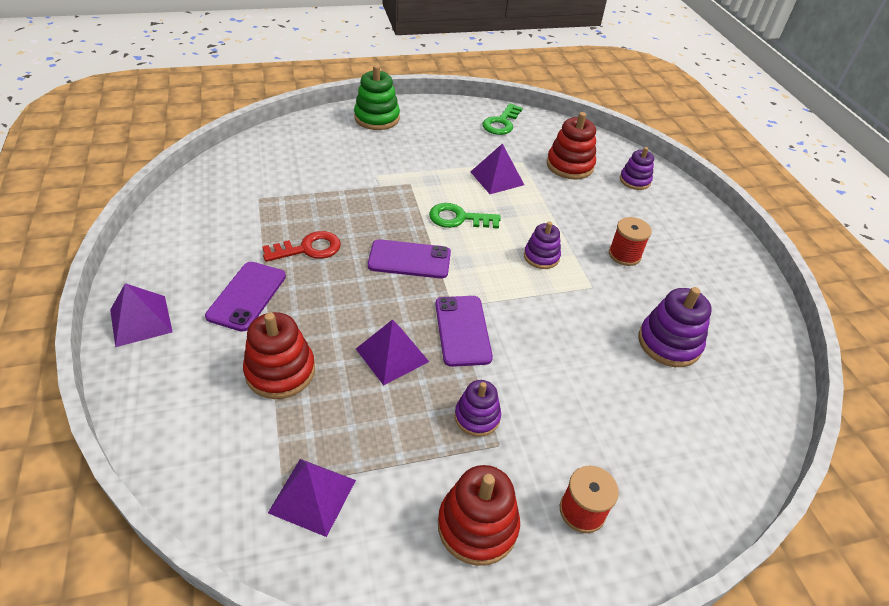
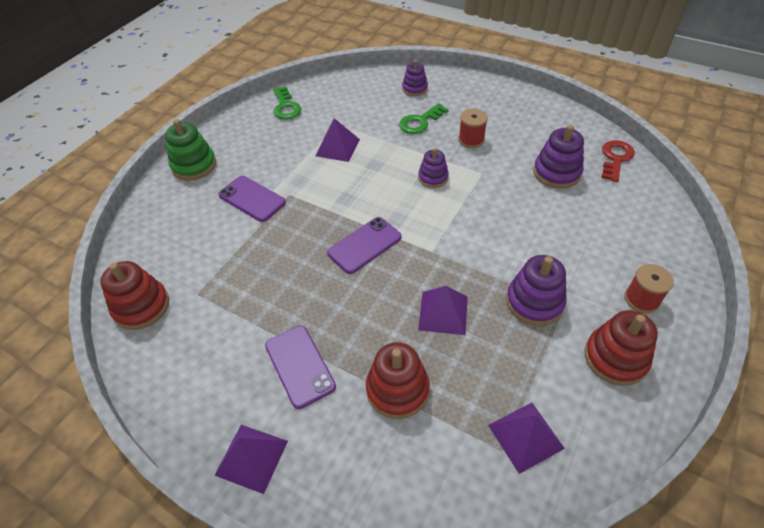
camera: 40 degrees left, 5 degrees up
(308, 248) = (290, 296): red key -> red key (615, 158)
(458, 218) = (354, 193): green key -> green key (420, 122)
(462, 330) = (457, 260): purple phone -> purple phone (252, 199)
(477, 417) = (534, 302): purple stacking toy -> purple stacking toy, size x1.55
(570, 165) = (367, 106): red stacking toy -> red stacking toy (141, 306)

